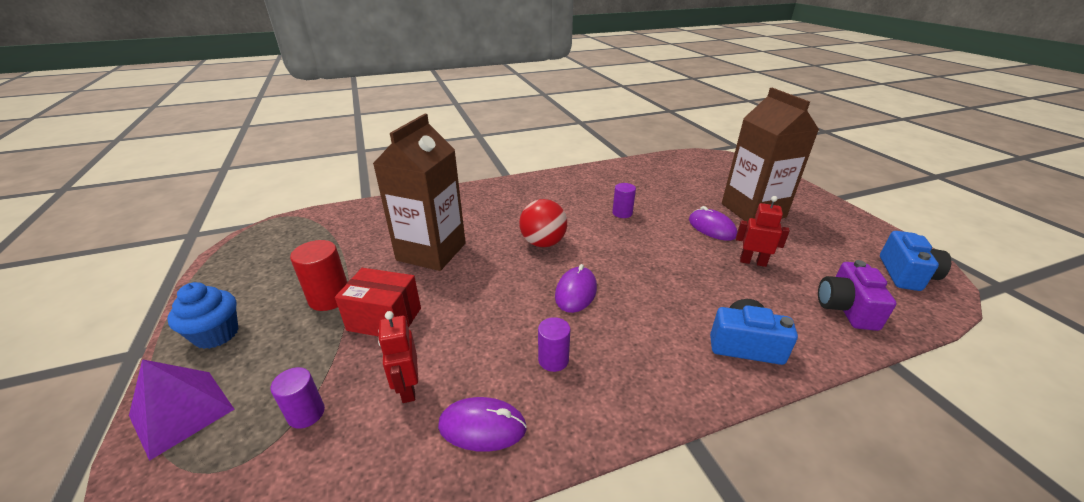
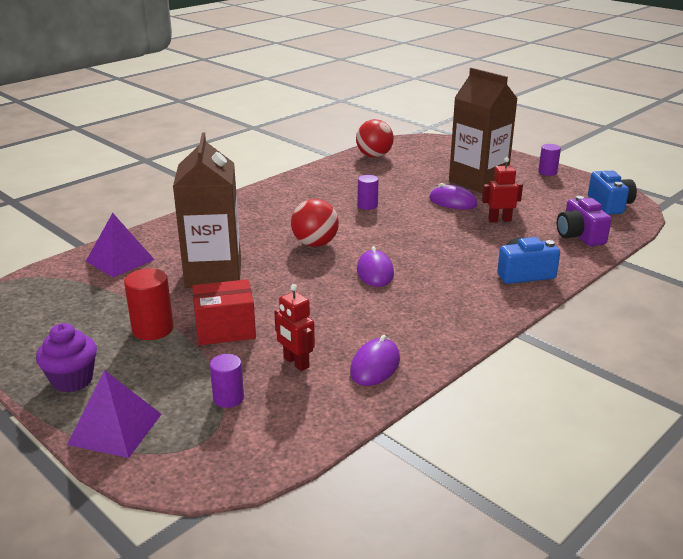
camera: 25 degrees left, 5 degrees down
(216, 334) = (72, 380): blue cupcake -> purple cupcake
(375, 218) = (120, 260): none -> purple pyramid
(482, 427) = (375, 365): purple mouse -> purple mouse turned 45 degrees counterclockwise
(553, 360) = (394, 317): purple cylinder -> purple cylinder (547, 172)
(663, 164) = (374, 156): none -> red ball

